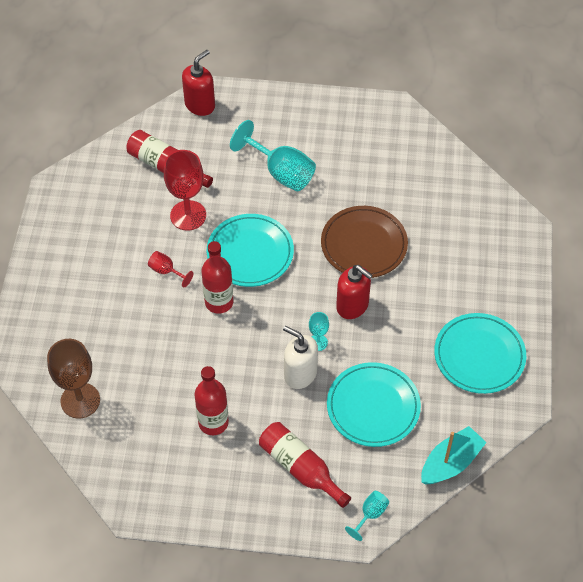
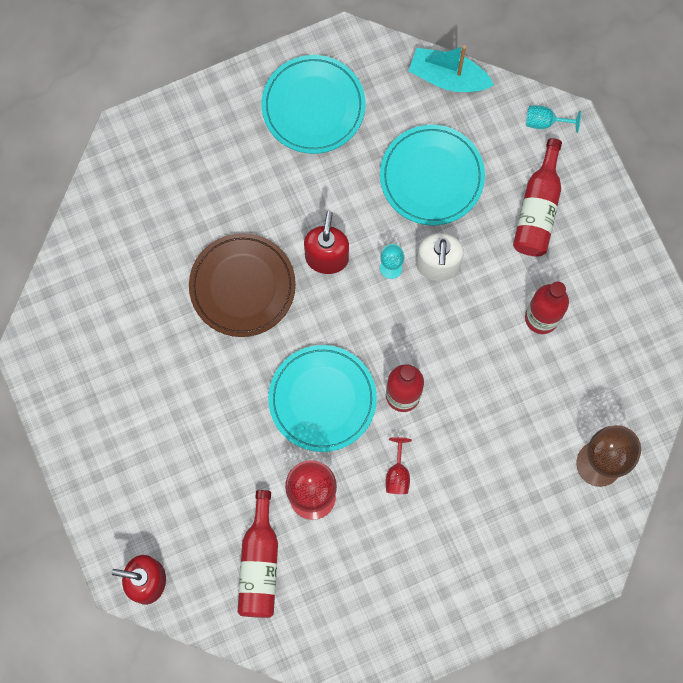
camera: 120 degrees left, 20 degrees up
(281, 172) = (194, 429): turquoise goblet -> none

